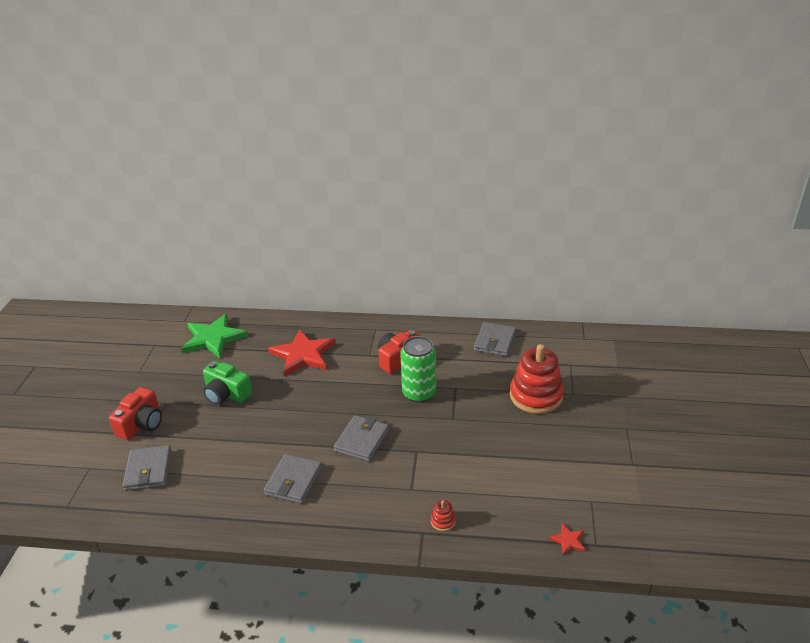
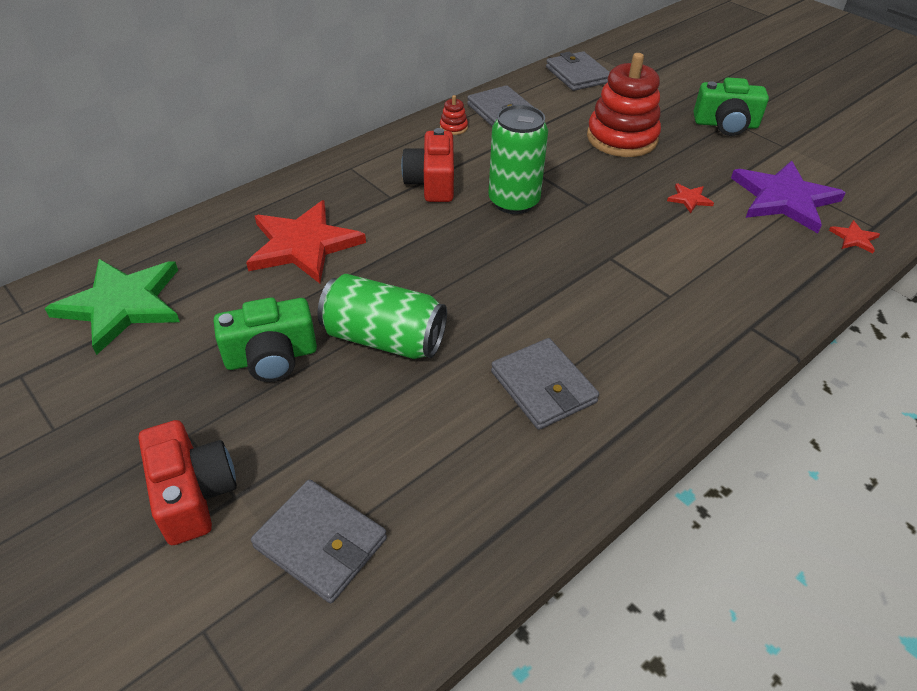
camera: 50 degrees left, 10 degrees up
(271, 416) = (384, 339): none -> green can
(362, 440) = (539, 287): grey wallet -> grey wallet (577, 75)
(443, 521) = (747, 302): red stacking toy -> red stacking toy (453, 127)
(511, 452) = (689, 199): none -> red star
(569, 491) = (784, 199): none -> purple star
(618, 427) = (725, 124): none -> green camera

